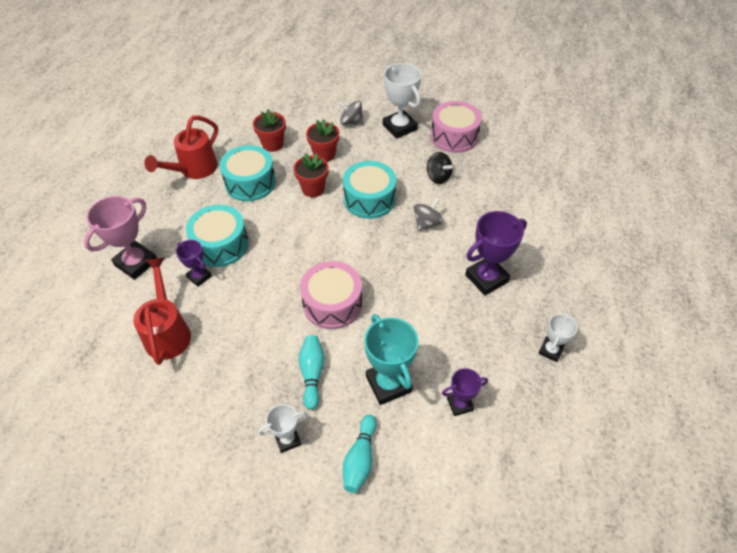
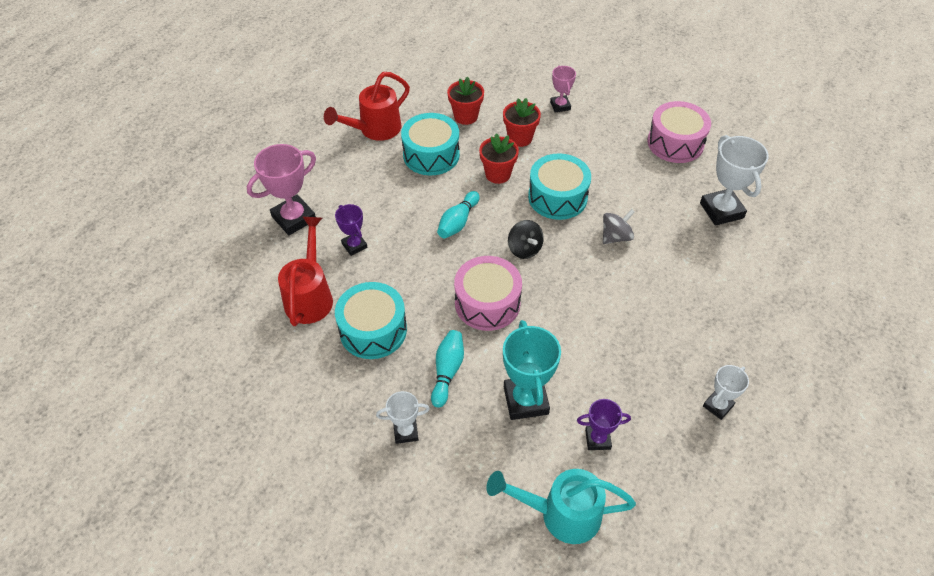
camera: 15 degrees right, 0 degrees up
(221, 245) = (384, 216): turquoise drum -> turquoise drum (373, 330)
(351, 122) = (560, 106): grey spinning top -> pink trophy
(360, 459) = (475, 469): turquoise bowling pin -> turquoise bowling pin (458, 222)
(399, 127) = (614, 121): white trophy -> white trophy (721, 210)
(438, 177) = (643, 186): black spinning top -> black spinning top (524, 249)
(447, 481) = (561, 514): none -> turquoise watering can
(486, 278) = (667, 311): purple trophy -> none

